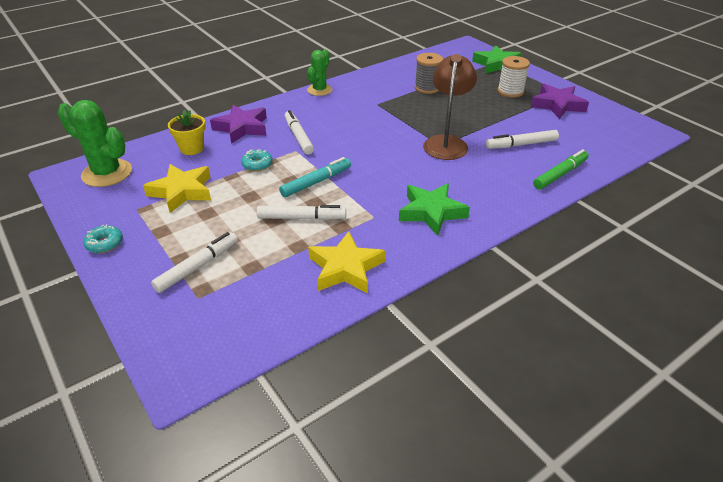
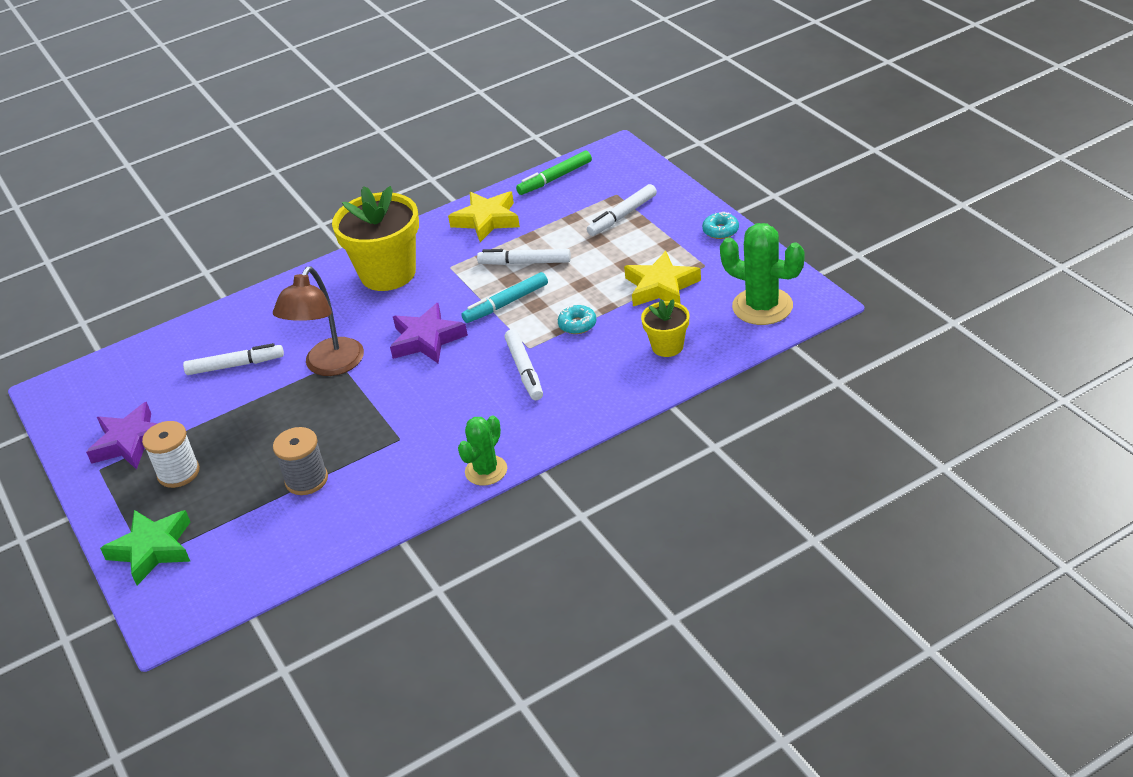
camera: 170 degrees left, 0 degrees up
(242, 128) = (605, 384): purple star -> purple star (426, 339)
(431, 212) = (388, 273): green star -> yellow flower pot
(560, 174) = (221, 323): green marker -> green marker (555, 178)

